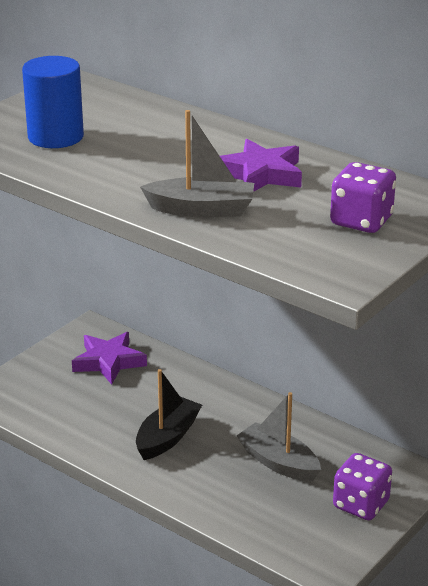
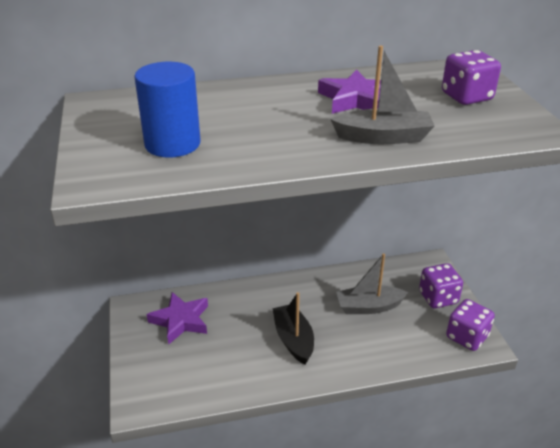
camera: 50 degrees left, 5 degrees up
(201, 210) = (383, 137): grey boat -> grey boat turned 45 degrees clockwise
(322, 551) = (467, 337): none -> purple dice

